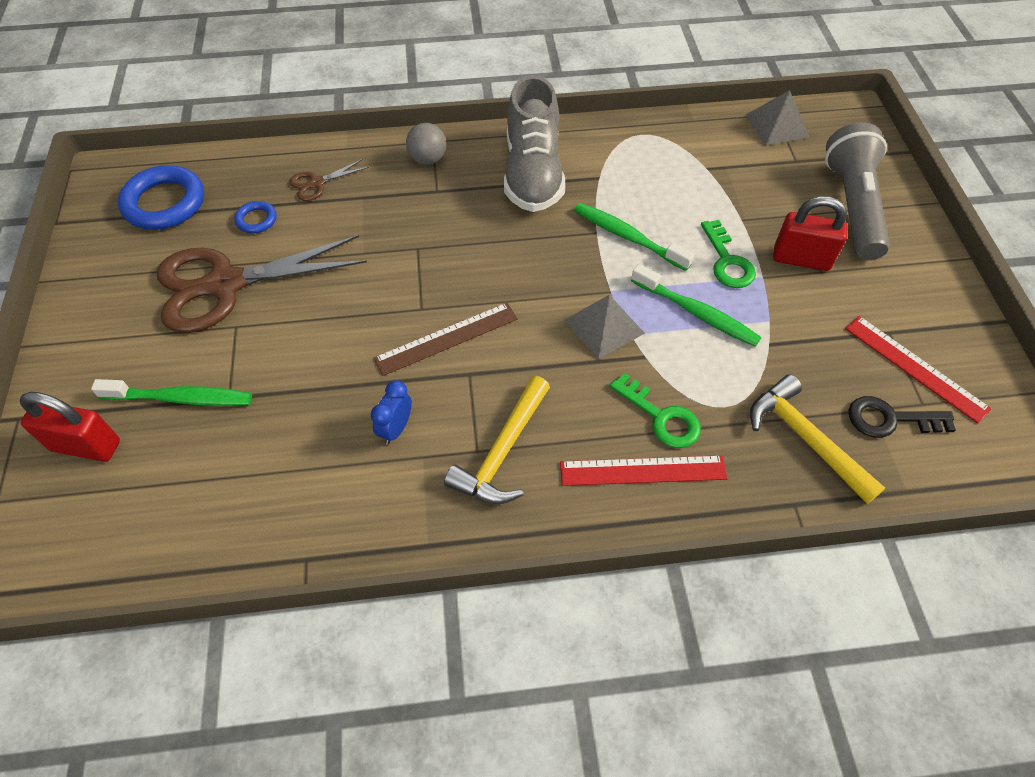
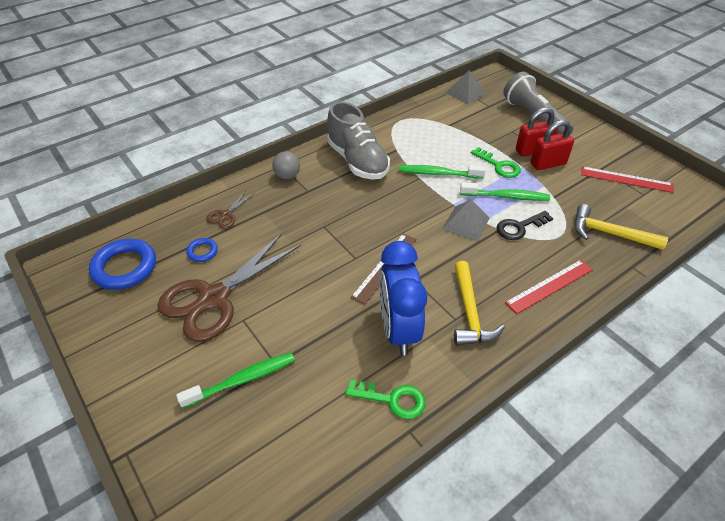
camera: 30 degrees left, 10 degrees down
(86, 446) = (197, 443): red padlock -> red padlock (548, 164)
(396, 428) = (398, 330): blue clock -> blue clock, size x2.30
(661, 417) = (534, 255): green key -> green key (392, 399)
(890, 419) = (637, 207): black key -> black key (519, 227)

